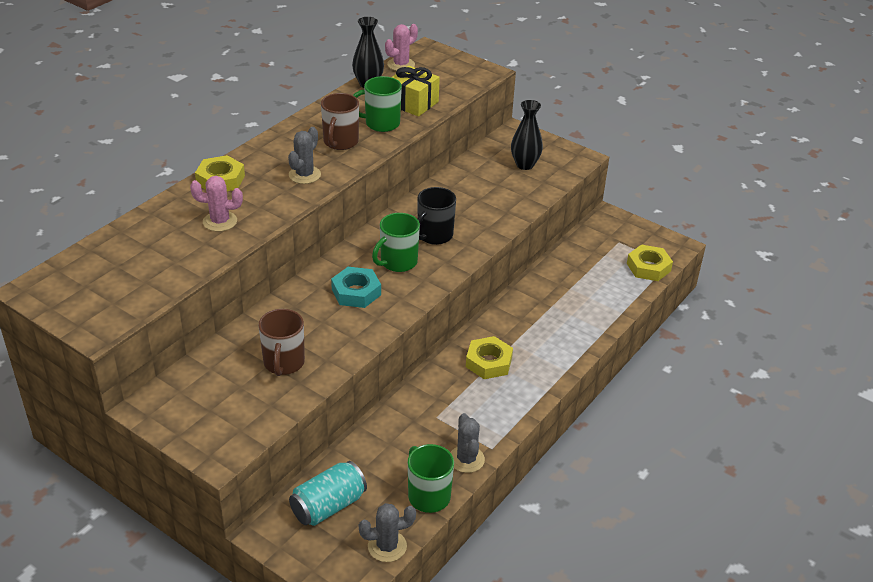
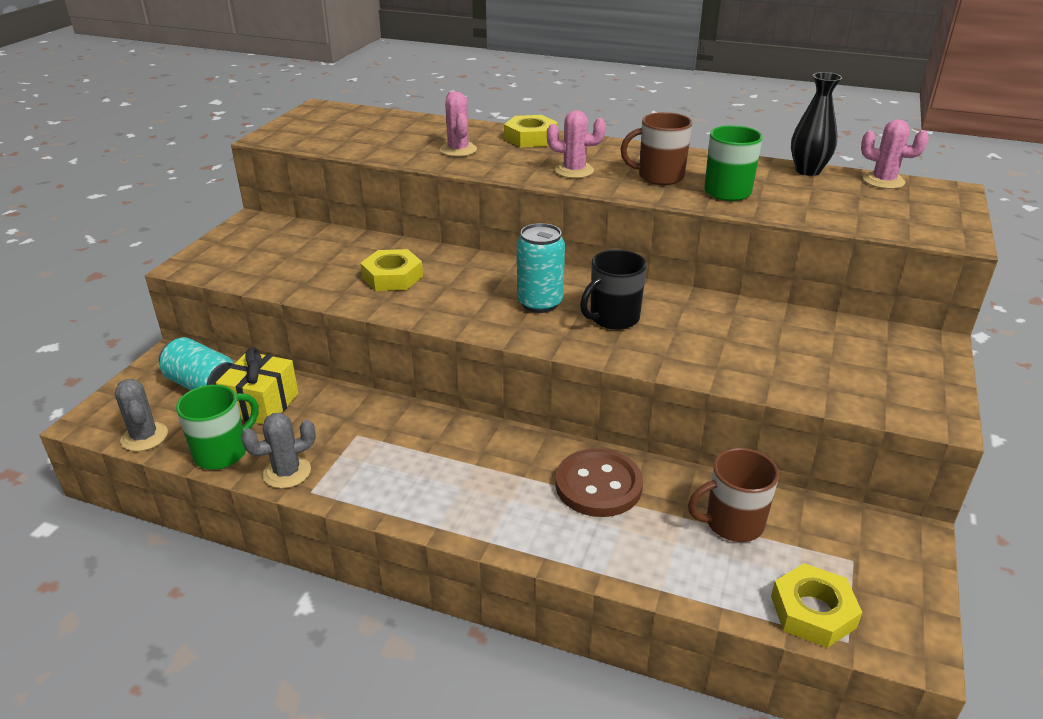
camera: 75 degrees right, 5 degrees down
(284, 363) = (329, 270): brown mug -> brown mug (732, 523)
(304, 175) = (574, 171): grey cactus -> pink cactus
(356, 292) = (467, 287): turquoise nut -> none
(398, 262) = (540, 303): green mug -> turquoise can
(413, 103) = (799, 202): yellow gift -> yellow gift (262, 404)
(434, 235) = (613, 318): black mug -> black mug turned 60 degrees counterclockwise
(489, 362) = (474, 460): yellow nut -> yellow nut (392, 277)
(525, 165) = (853, 364): black vase -> none
(532, 313) = (598, 485): none -> brown button

